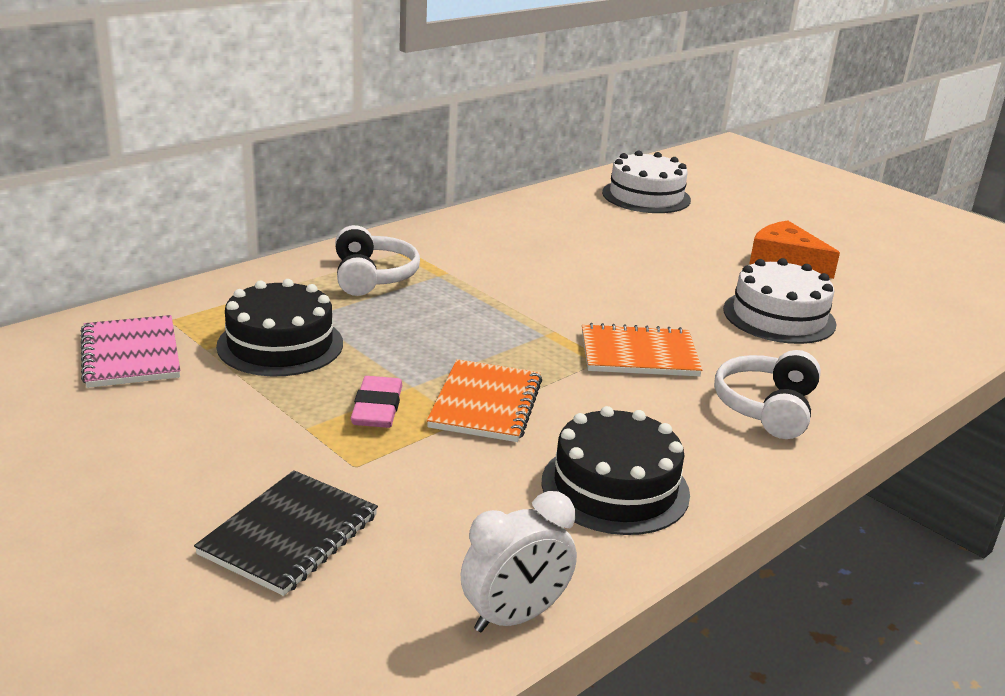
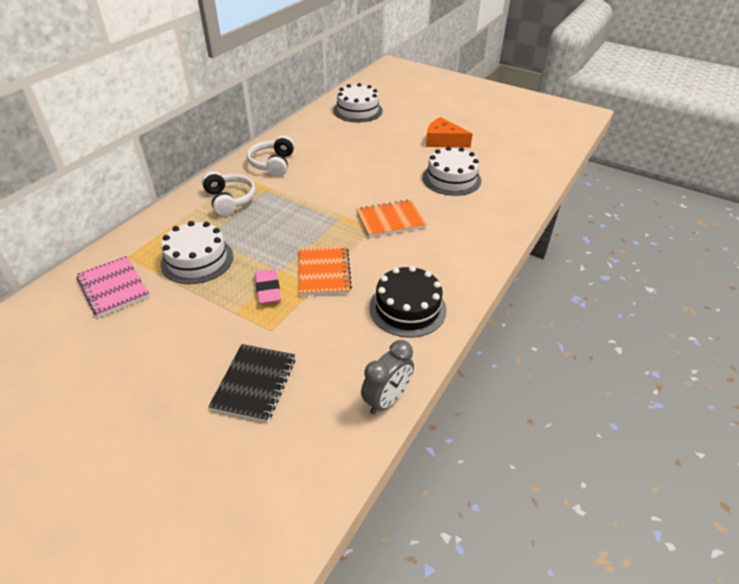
camera: 15 degrees left, 15 degrees up
(280, 344) = (197, 260): black cake -> white cake
(515, 617) = (387, 400): white clock -> grey clock
(766, 408) = (463, 239): white headphones -> white headphones (273, 164)

